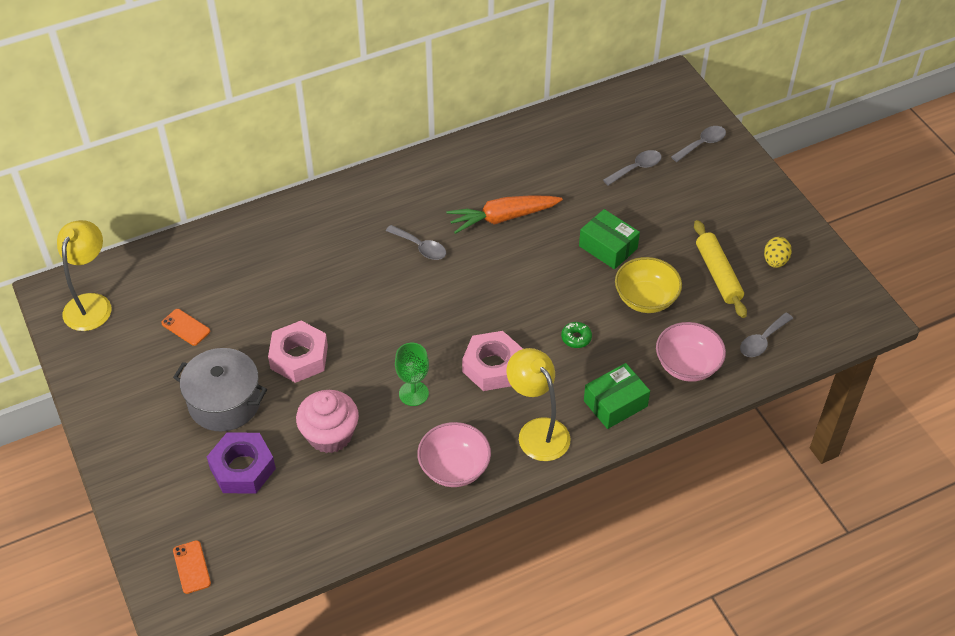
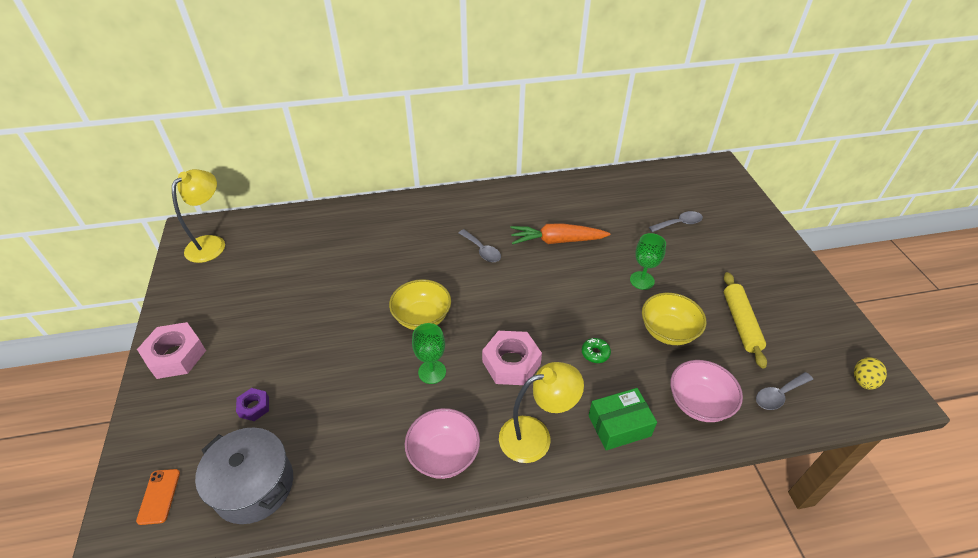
camera: 15 degrees right, 5 degrees down
(186, 327) = (271, 275): orange phone -> none
(224, 402) = (269, 343): grey pot -> grey pot (254, 486)
(242, 468) = (254, 407): purple nut -> purple nut, size x0.53
(299, 357) = (348, 318): pink nut -> pink nut (176, 355)
(330, 435) = (343, 393): pink cupcake -> none
(381, 339) = (422, 317): none -> yellow bowl
(537, 431) = (535, 436): yellow lamp -> yellow lamp turned 90 degrees clockwise
(608, 247) = (642, 280): green box -> green goblet
(702, 144) = (739, 215): grey spoon -> none
(775, 261) = (797, 322): yellow egg -> yellow egg (863, 381)

